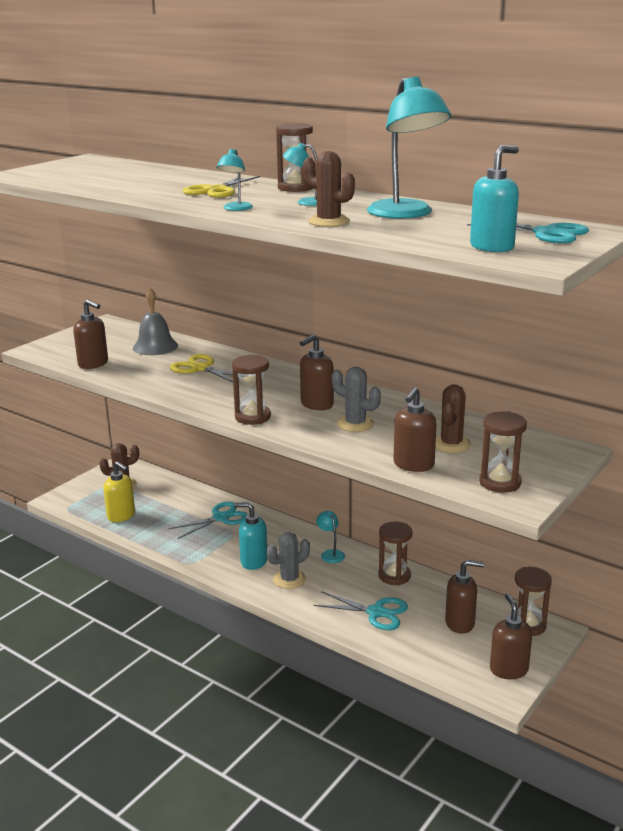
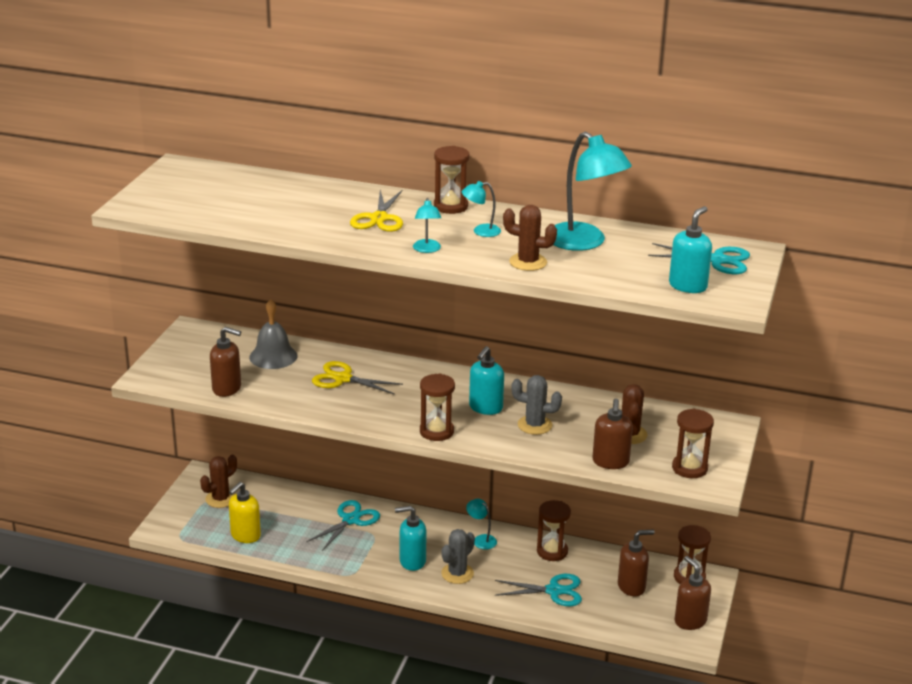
camera: 20 degrees left, 5 degrees up
(121, 516) = (245, 535): yellow soap dispenser -> yellow soap dispenser turned 105 degrees clockwise
(316, 404) = (485, 408): brown soap dispenser -> turquoise soap dispenser

